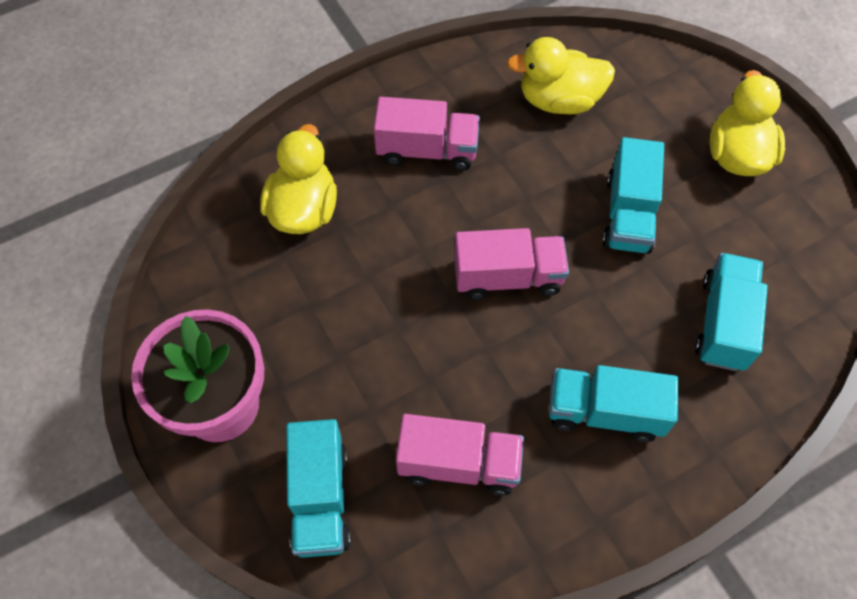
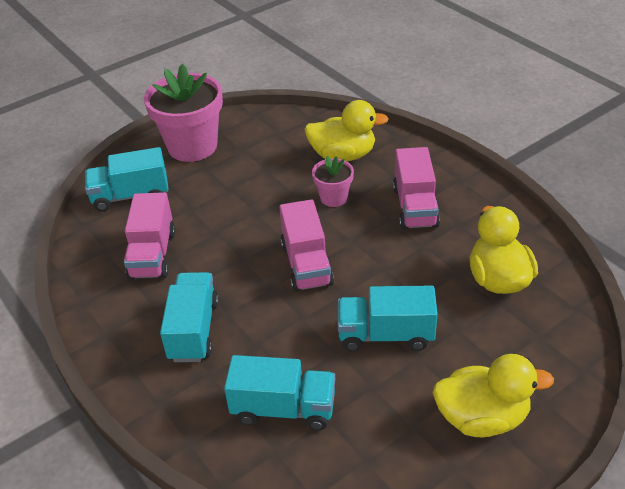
camera: 85 degrees right, 20 degrees down
(389, 232) = (333, 198): none -> pink flower pot

